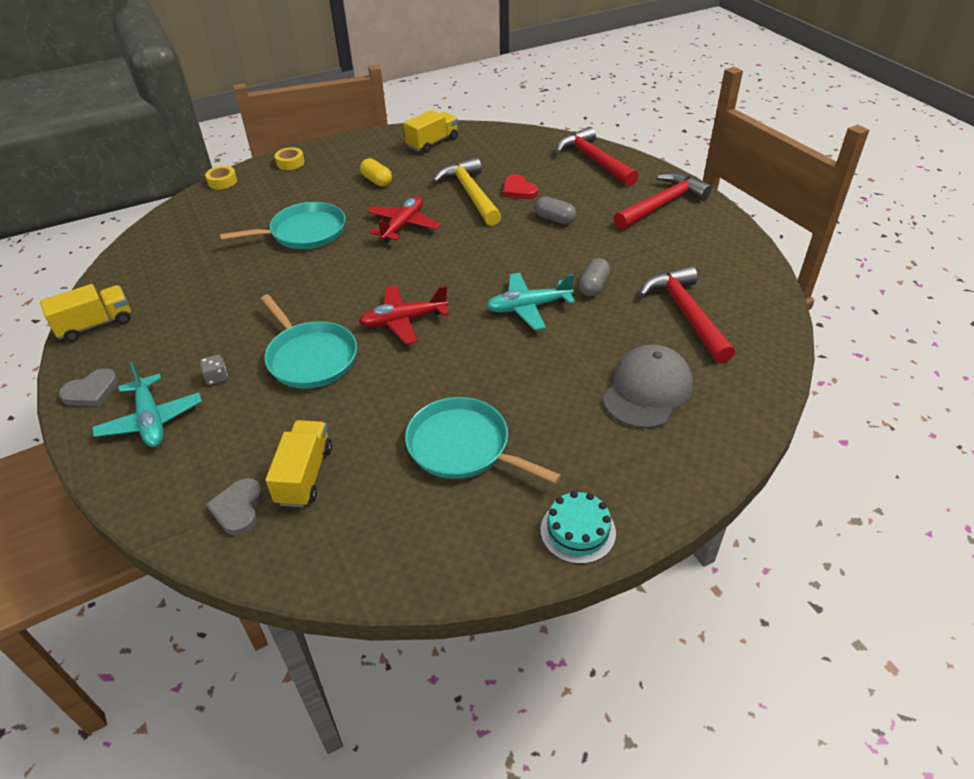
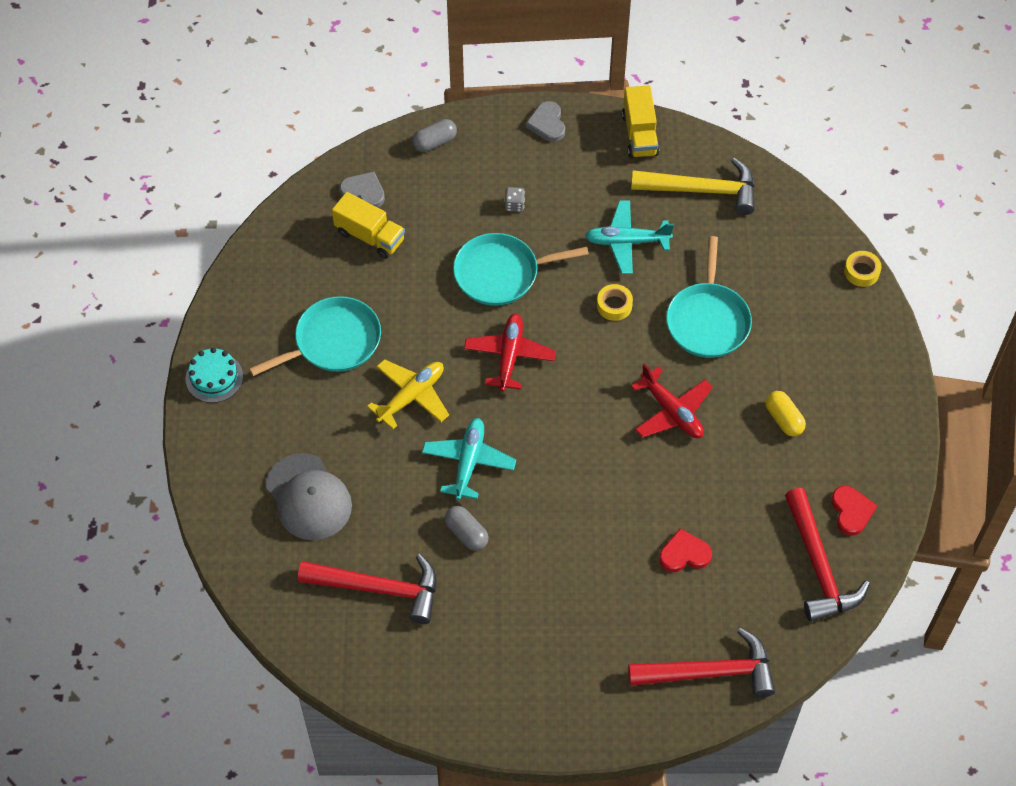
camera: 115 degrees right, 15 degrees up
(151, 420) = (488, 156): turquoise plane -> turquoise plane (627, 242)
(290, 163) = (875, 346): yellow tape -> yellow tape (614, 305)
(377, 181) = (784, 419): yellow capsule -> yellow capsule turned 75 degrees clockwise
(432, 143) = (851, 511): yellow truck -> red heart
(470, 194) = (702, 501): yellow hammer -> yellow hammer (702, 190)
(488, 365) = (411, 396): none -> yellow plane
(555, 219) = (603, 560): grey capsule -> grey capsule (434, 142)
(662, 205) = (570, 687): red hammer -> red hammer (818, 566)

